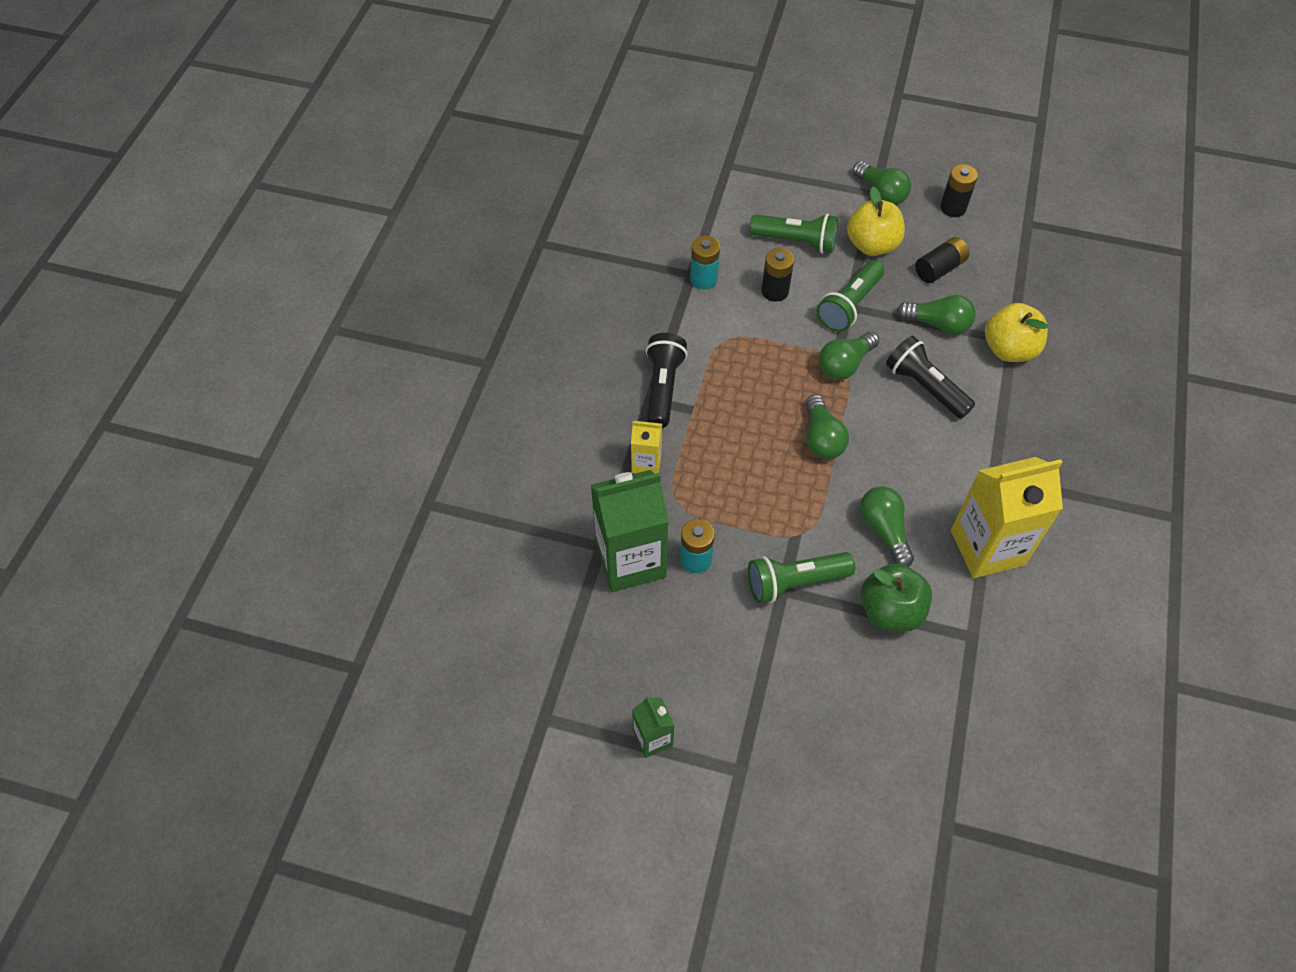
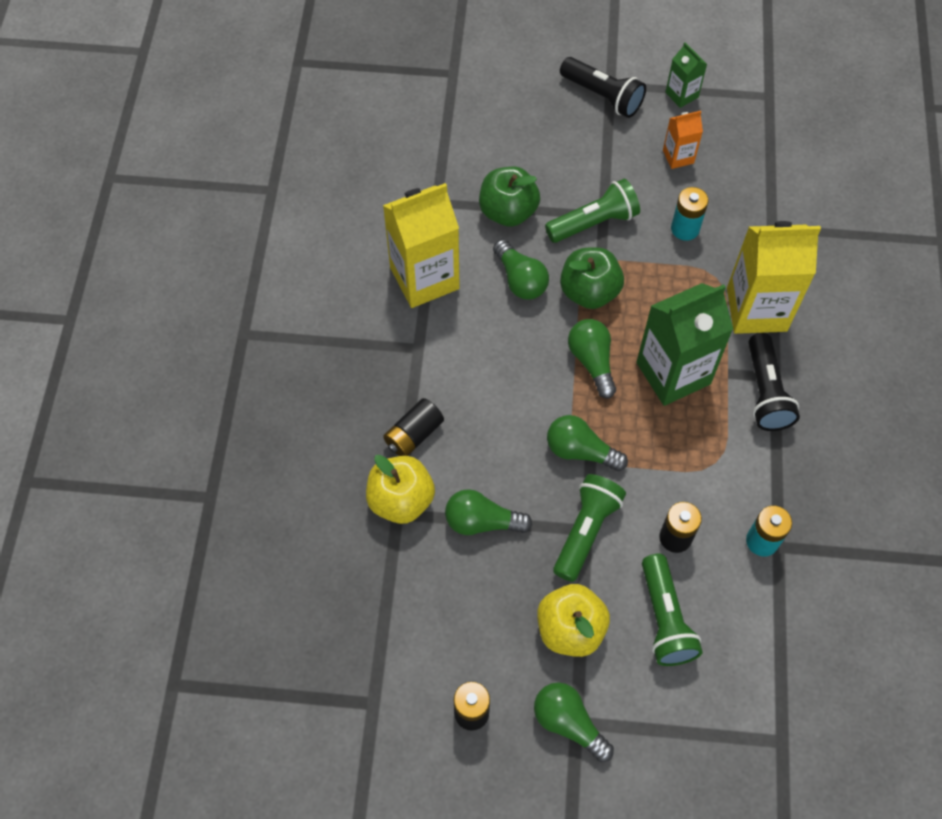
camera: 170 degrees right, 5 degrees up
(630, 560) = (741, 219): green carton -> green carton (673, 373)
(646, 463) = (756, 309): yellow carton -> yellow carton, size x2.04
(680, 650) = (678, 156): none -> orange carton
(796, 241) = (665, 618): green flashlight -> green flashlight turned 105 degrees counterclockwise
(813, 506) = (589, 292): none -> green apple
(845, 364) = (580, 451): green light bulb -> green light bulb turned 105 degrees counterclockwise
(925, 387) = (491, 437): black flashlight -> black flashlight (602, 96)
(939, 269) = (484, 605): black battery -> black battery (414, 435)

